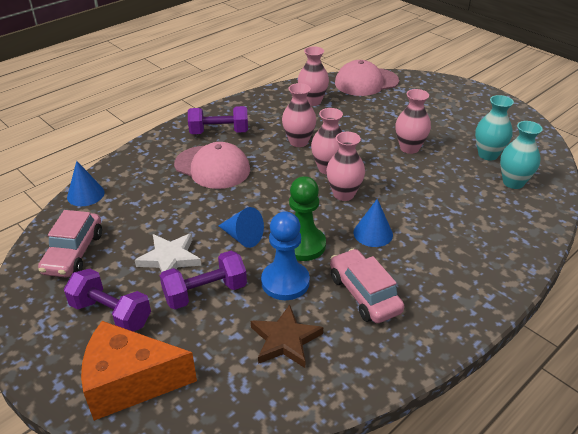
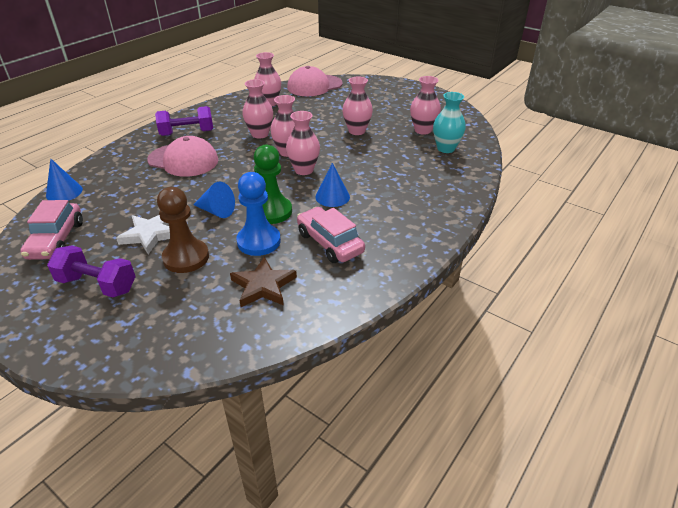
camera: 10 degrees left, 0 degrees up
(130, 382) = (121, 337): orange cheese -> none
(205, 292) = (186, 257): purple dumbbell -> brown pawn
(488, 155) = (423, 130): turquoise vase -> pink vase

